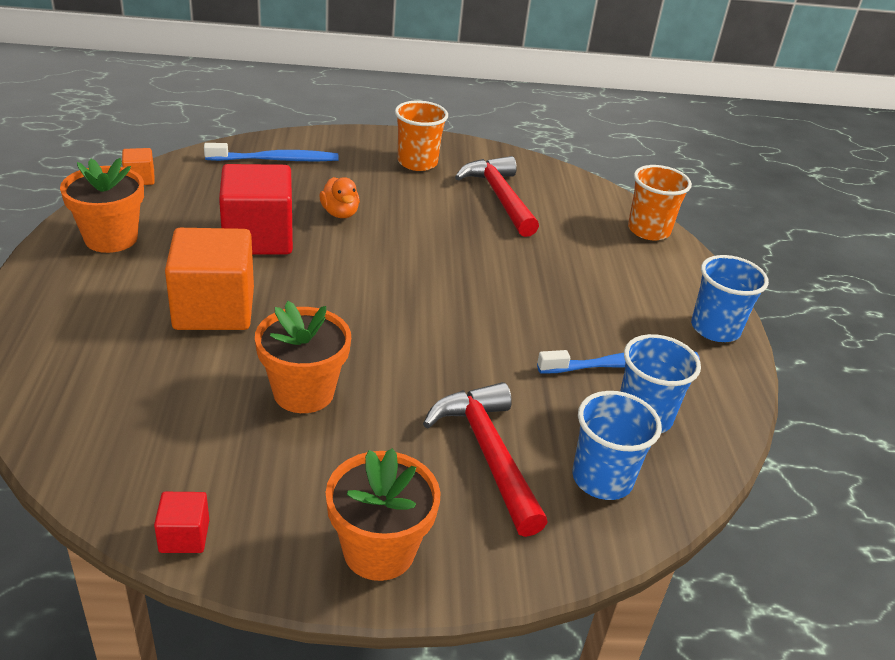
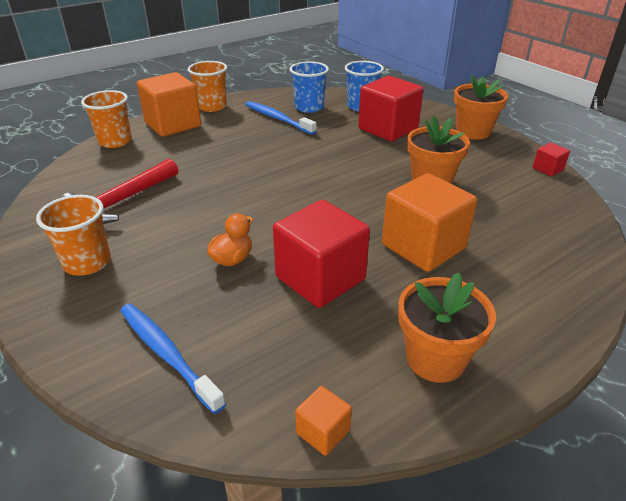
camera: 120 degrees left, 0 degrees up
(488, 453) = (388, 129): red hammer -> red cube
(670, 278) = (173, 124): none -> orange cube
(715, 329) = (212, 106): blue cup -> orange cup

